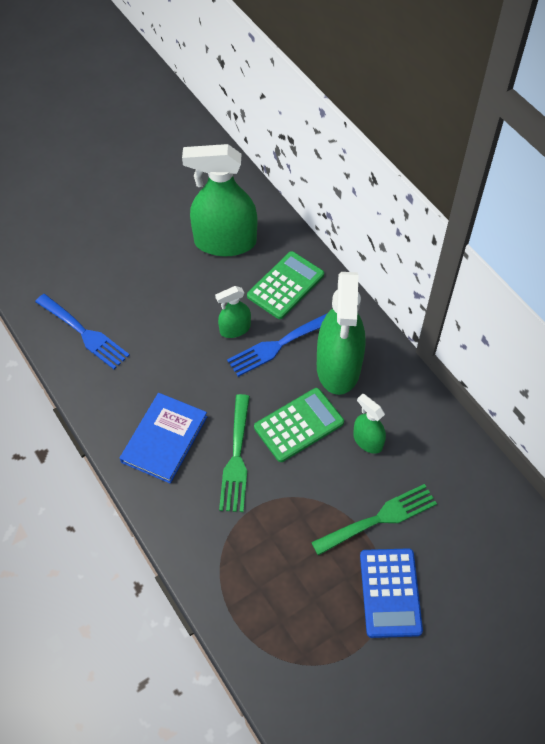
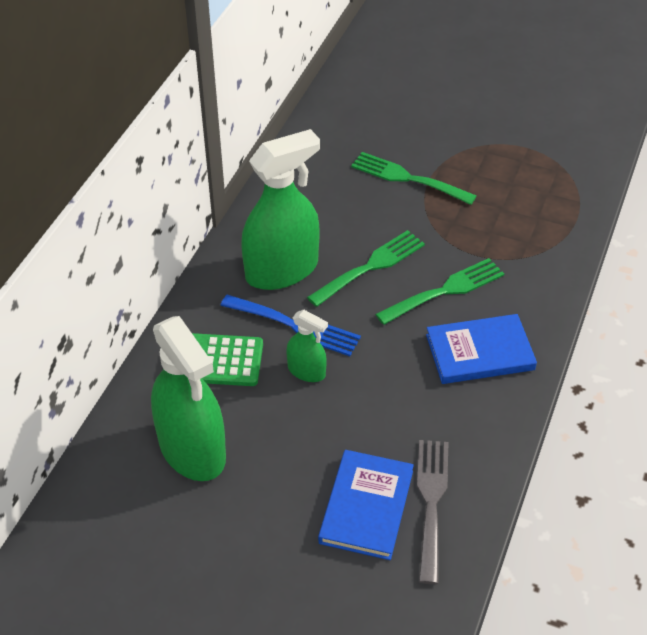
camera: 125 degrees left, 10 degrees down
(84, 333) = (431, 502): blue fork -> grey fork
(112, 300) = (366, 507): none -> blue book
(299, 425) = (370, 266): green calculator -> green fork
(367, 441) = (343, 216): green spray bottle -> none
(390, 592) = (461, 148): blue calculator -> none

